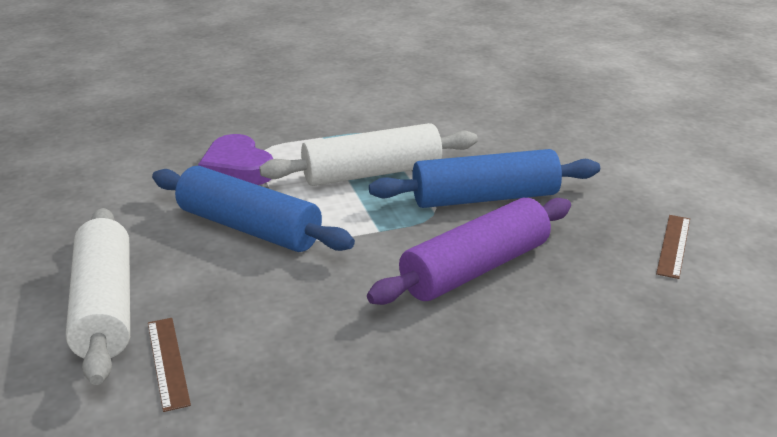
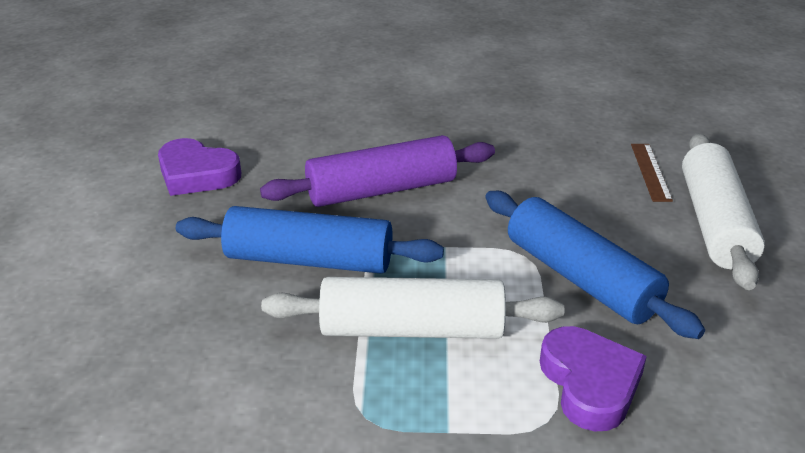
camera: 160 degrees left, 5 degrees up
(674, 245) = (197, 174): brown ruler -> purple heart

